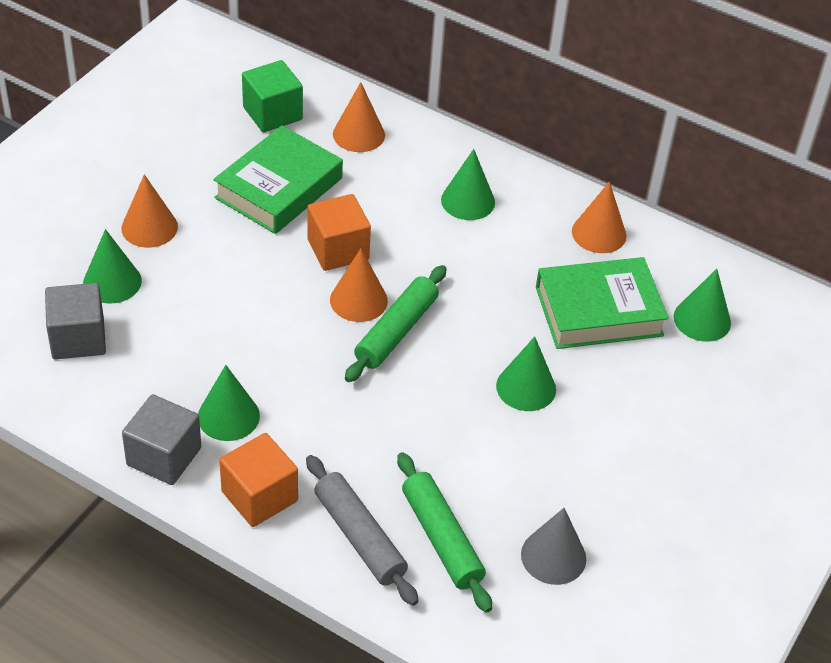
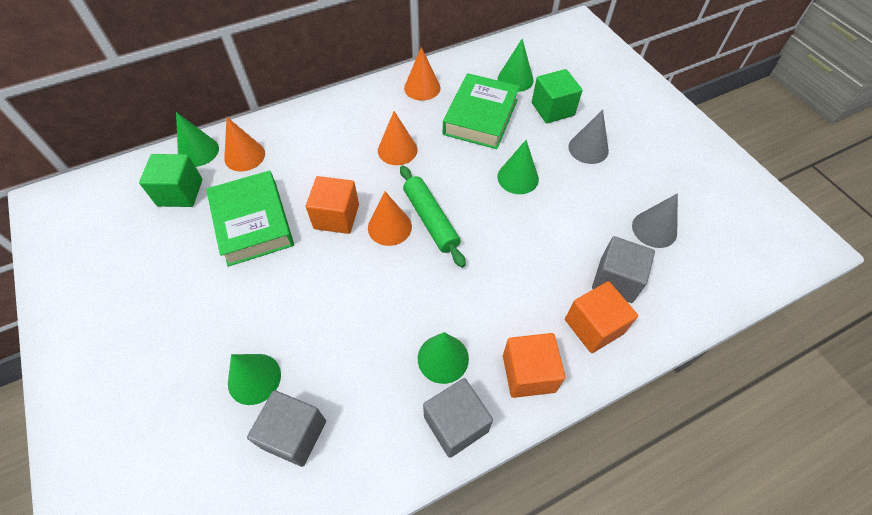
camera: 55 degrees left, 10 degrees up
(149, 227) = (220, 324): orange cone -> orange cone (397, 150)
(359, 536) = (593, 326): grey rolling pin -> orange cube
(441, 539) = (616, 280): green rolling pin -> grey cube
(468, 201) = (349, 131): green cone -> green cone (198, 151)
(638, 443) = (588, 148): none -> grey cone
(680, 380) = (552, 109): none -> green cube

